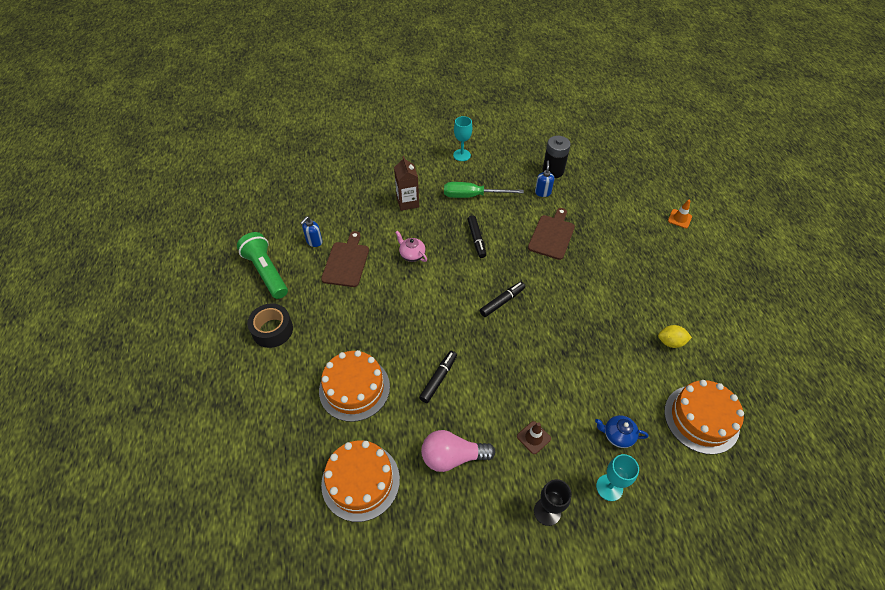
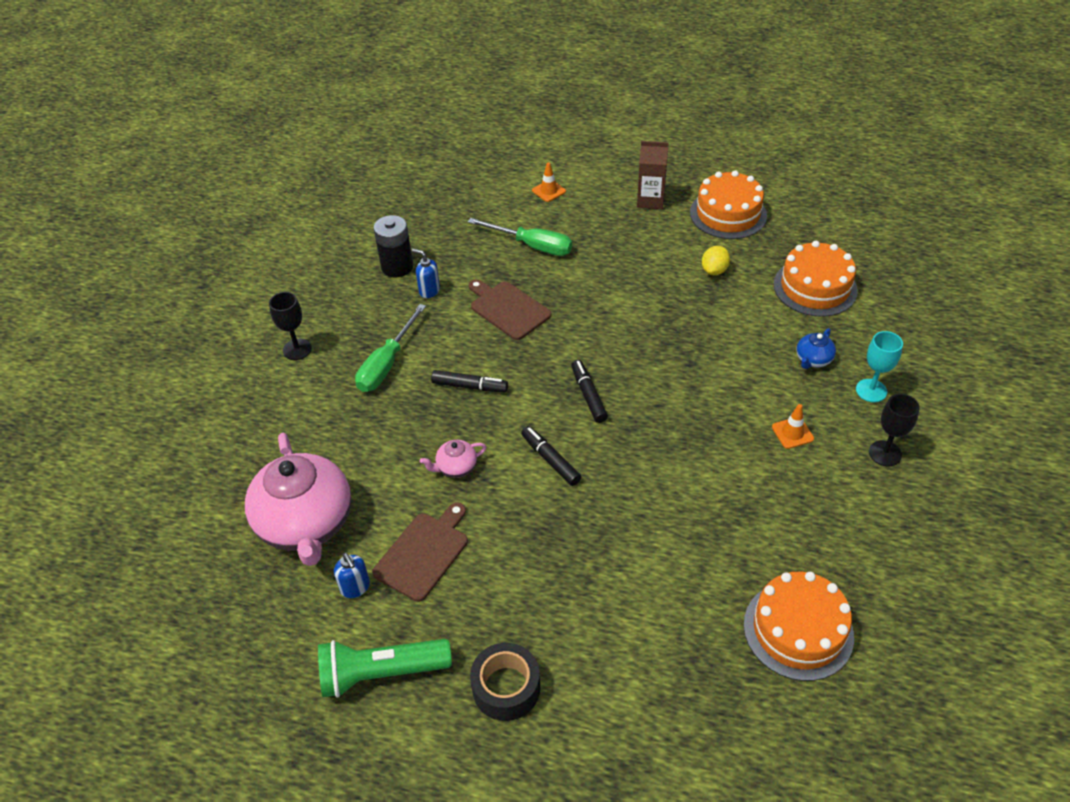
camera: 65 degrees left, 5 degrees down
(346, 206) = (306, 524): none -> pink teapot
(346, 262) = (424, 553): brown cutting board -> brown cutting board turned 90 degrees clockwise
(354, 388) = (656, 601): orange cake -> orange cake (728, 214)
(407, 202) = (349, 442): brown carton -> brown carton (650, 200)
(438, 379) = (678, 500): black marker -> black marker (550, 460)
(452, 457) = (793, 520): pink light bulb -> none
(462, 155) = (297, 349): turquoise goblet -> black goblet
(533, 437) = (792, 433): brown traffic cone -> orange traffic cone
(618, 228) = (532, 246): none -> green screwdriver

